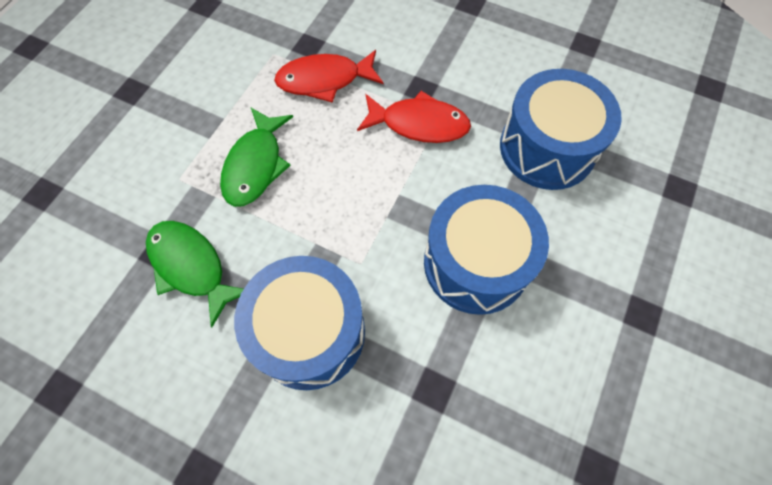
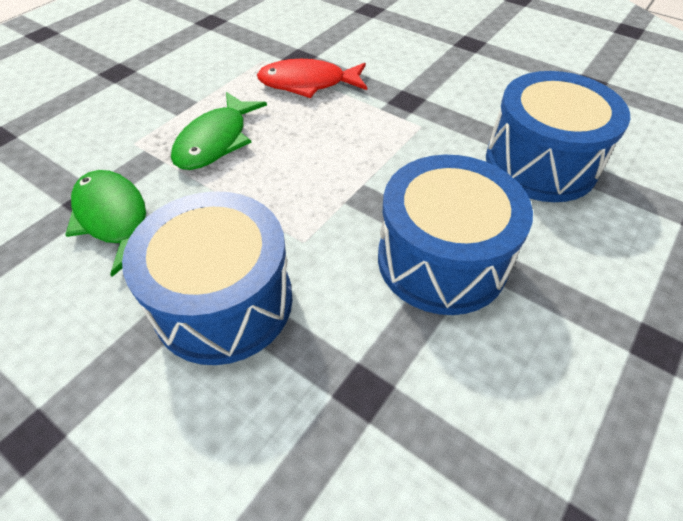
camera: 10 degrees right, 15 degrees down
(419, 124) = (398, 127): red fish -> none

